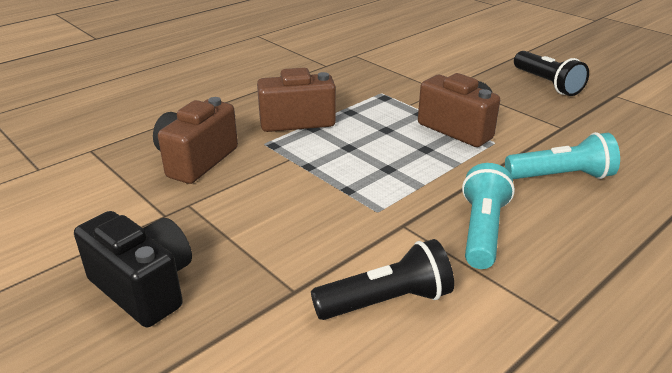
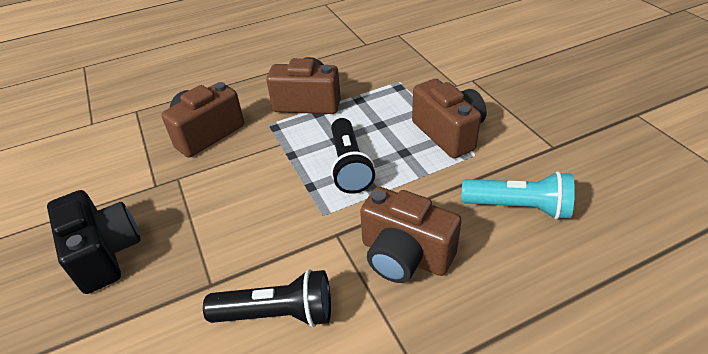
camera: 20 degrees right, 10 degrees up
(482, 230) = (404, 255): turquoise flashlight -> brown camera
(547, 84) = (569, 90): black flashlight -> black flashlight (349, 166)

